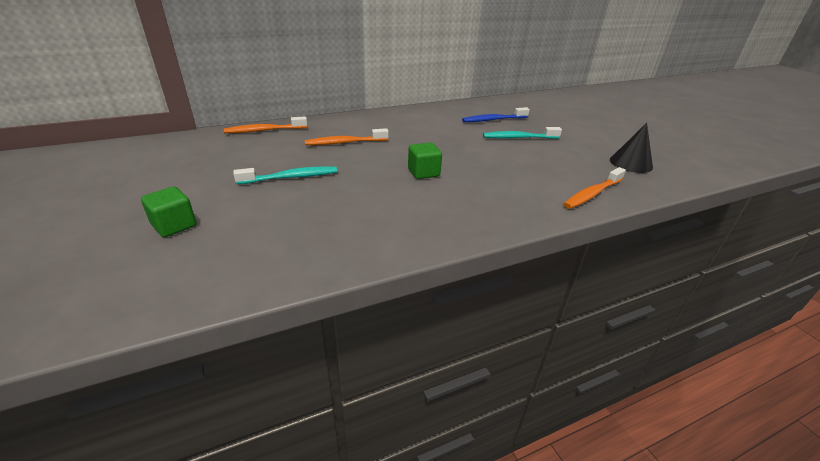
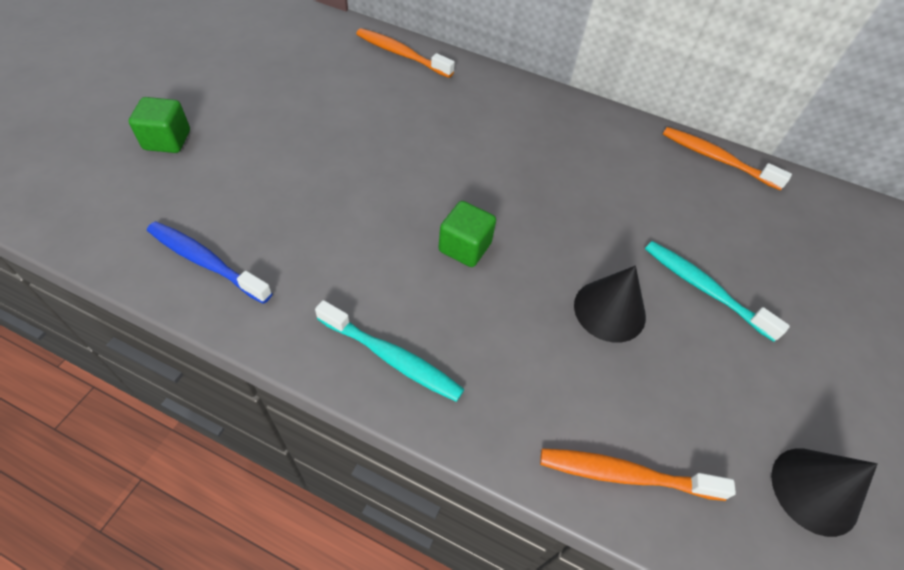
camera: 45 degrees right, 20 degrees up
(291, 177) = (327, 148): turquoise toothbrush -> turquoise toothbrush (392, 358)
(344, 143) = (453, 131): orange toothbrush -> orange toothbrush (716, 159)
(493, 120) = (726, 226): blue toothbrush -> blue toothbrush (206, 261)
(505, 159) = (609, 310): none -> black cone

